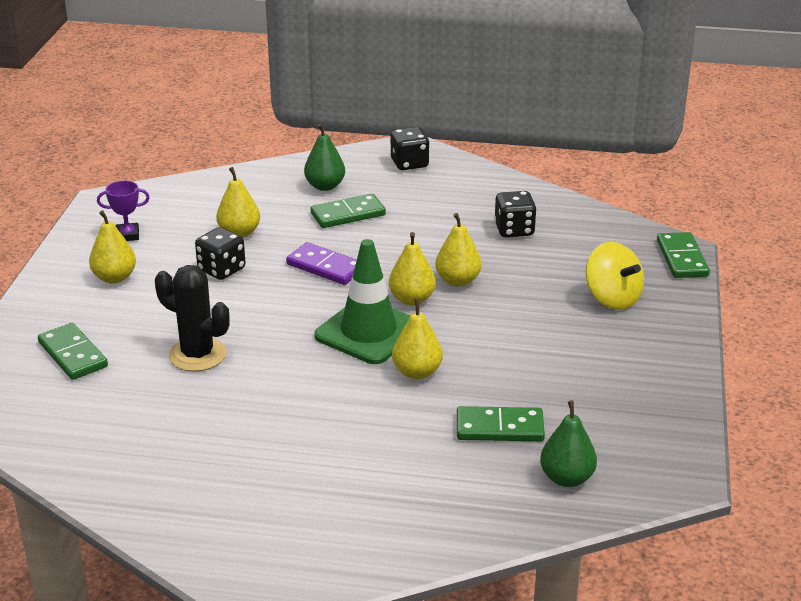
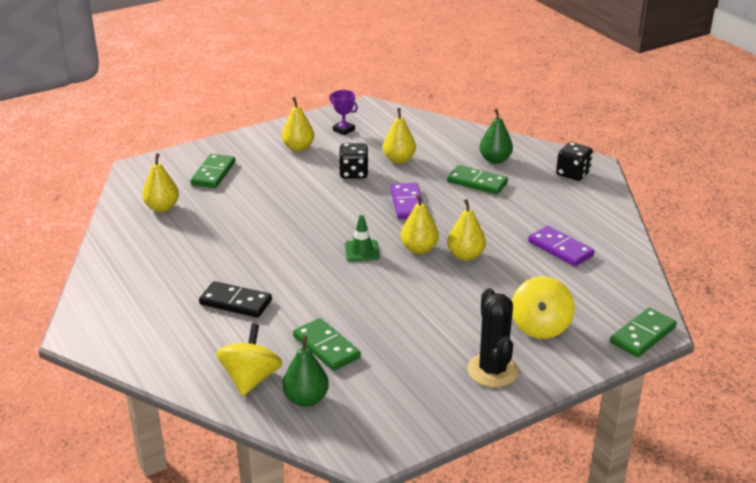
camera: 50 degrees right, 0 degrees up
(197, 355) = (262, 208): black cactus -> black cactus (492, 370)
(350, 451) = (235, 302): none -> black domino
(368, 332) = (361, 251): green traffic cone -> green traffic cone, size x0.51
(417, 372) = (344, 288): yellow pear -> yellow pear (162, 207)
(494, 499) = (251, 379): none -> yellow spinning top
(514, 230) = (560, 249): black dice -> purple domino

